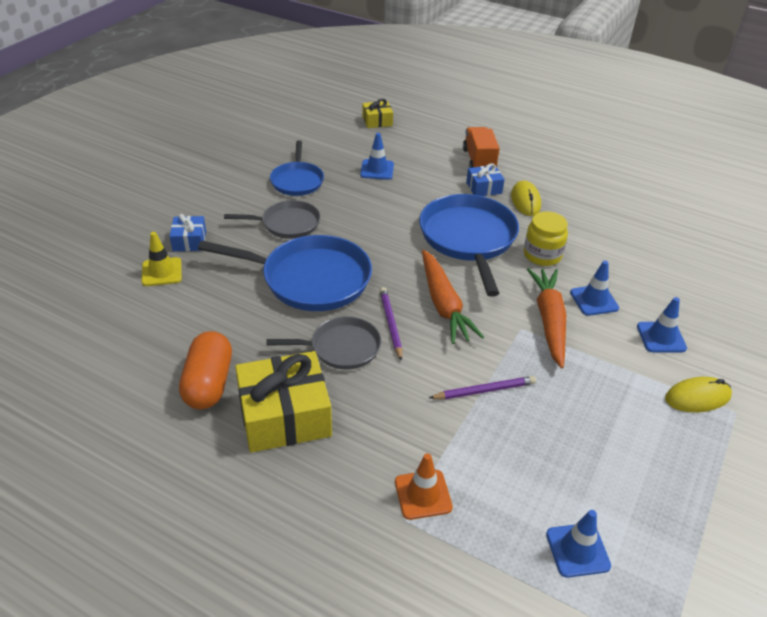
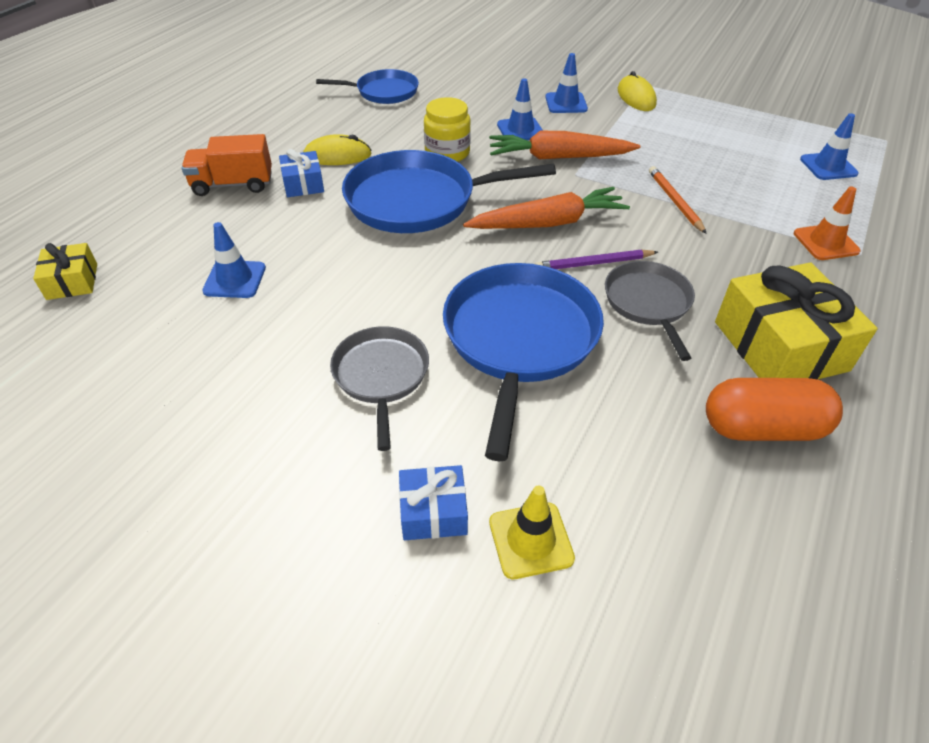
camera: 90 degrees left, 5 degrees up
(297, 181) = (250, 373): blue pan -> blue pan (384, 92)
(484, 390) = (675, 201): purple pencil -> orange pencil

